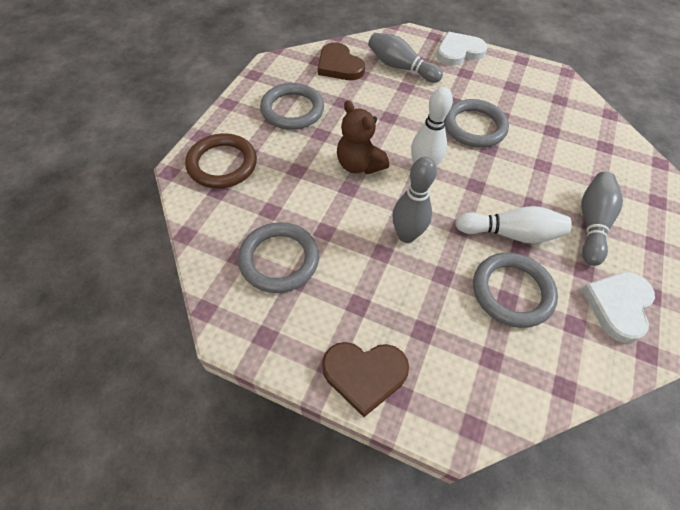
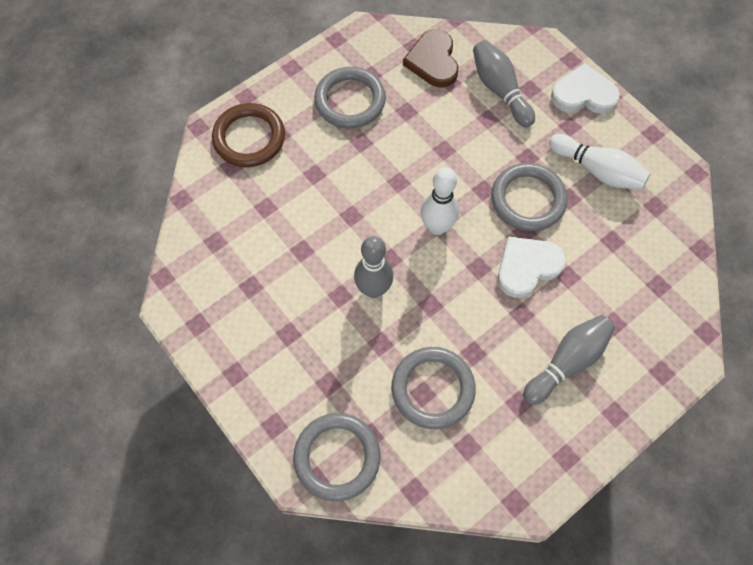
camera: 30 degrees right, 10 degrees up
(279, 260) = (246, 260): grey ring -> grey ring (337, 457)
(359, 165) = (377, 194): brown teddy bear -> none
(364, 374) = (257, 395): brown heart -> none
(510, 234) = (475, 334): white bowling pin -> white bowling pin (597, 170)
(618, 305) = (523, 450): white heart -> white heart (527, 267)

